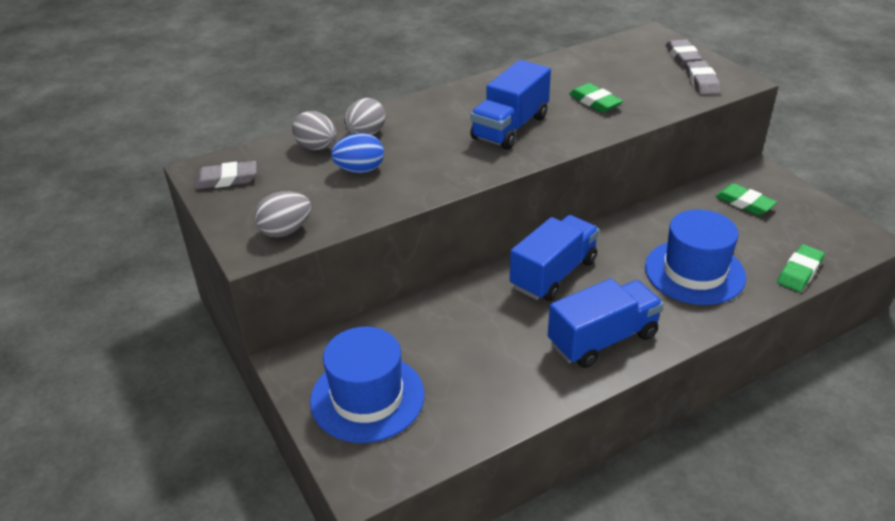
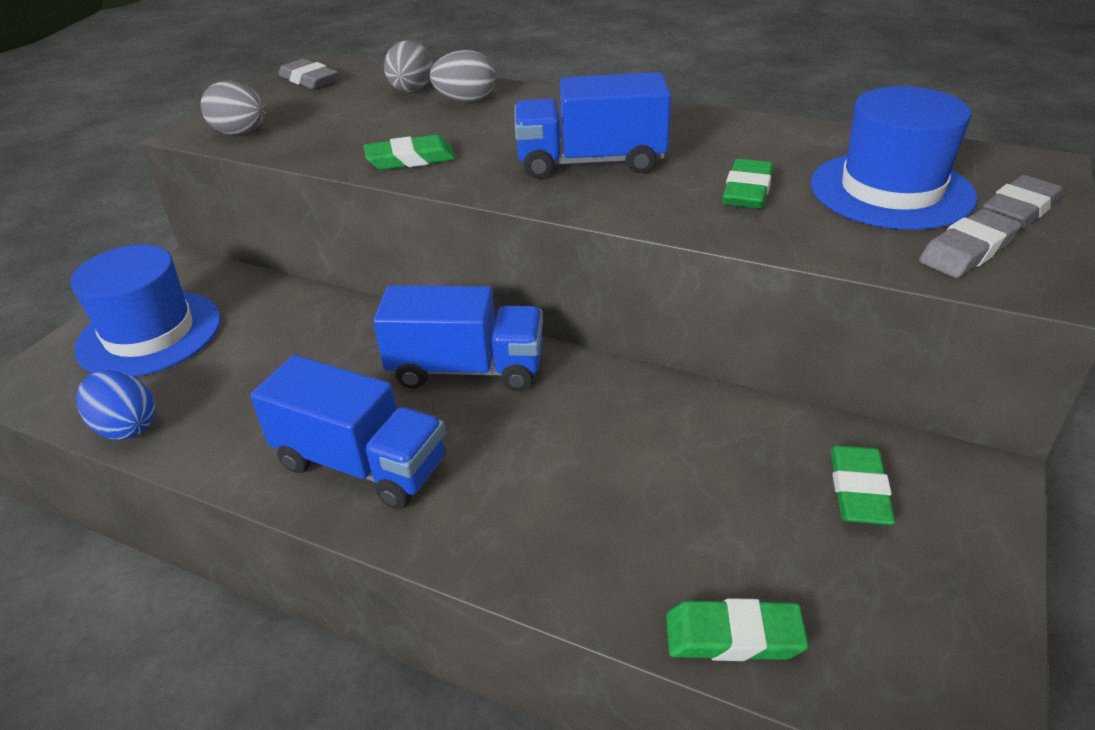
camera: 55 degrees right, 0 degrees up
(360, 170) = (390, 123): blue egg -> blue egg (126, 427)
(427, 179) = (410, 159): none -> green eraser
(694, 272) = (599, 499): blue hat -> blue hat (891, 190)

